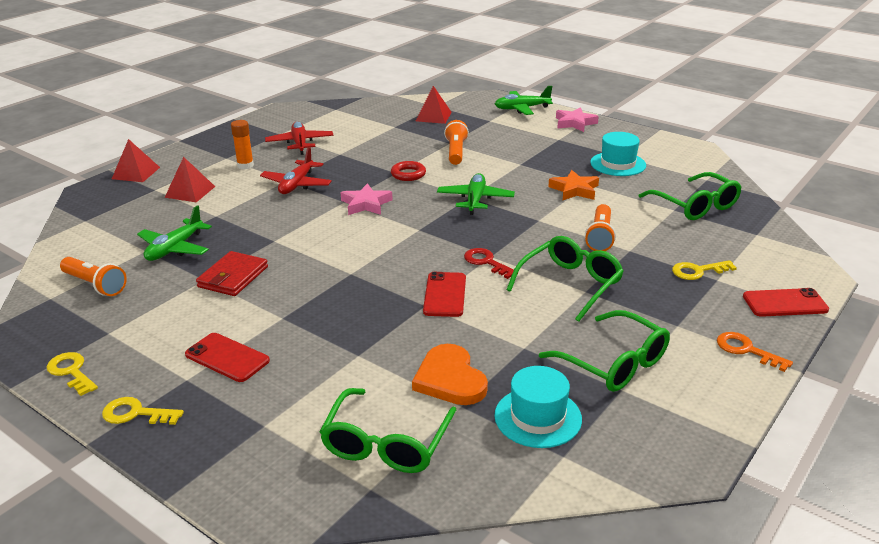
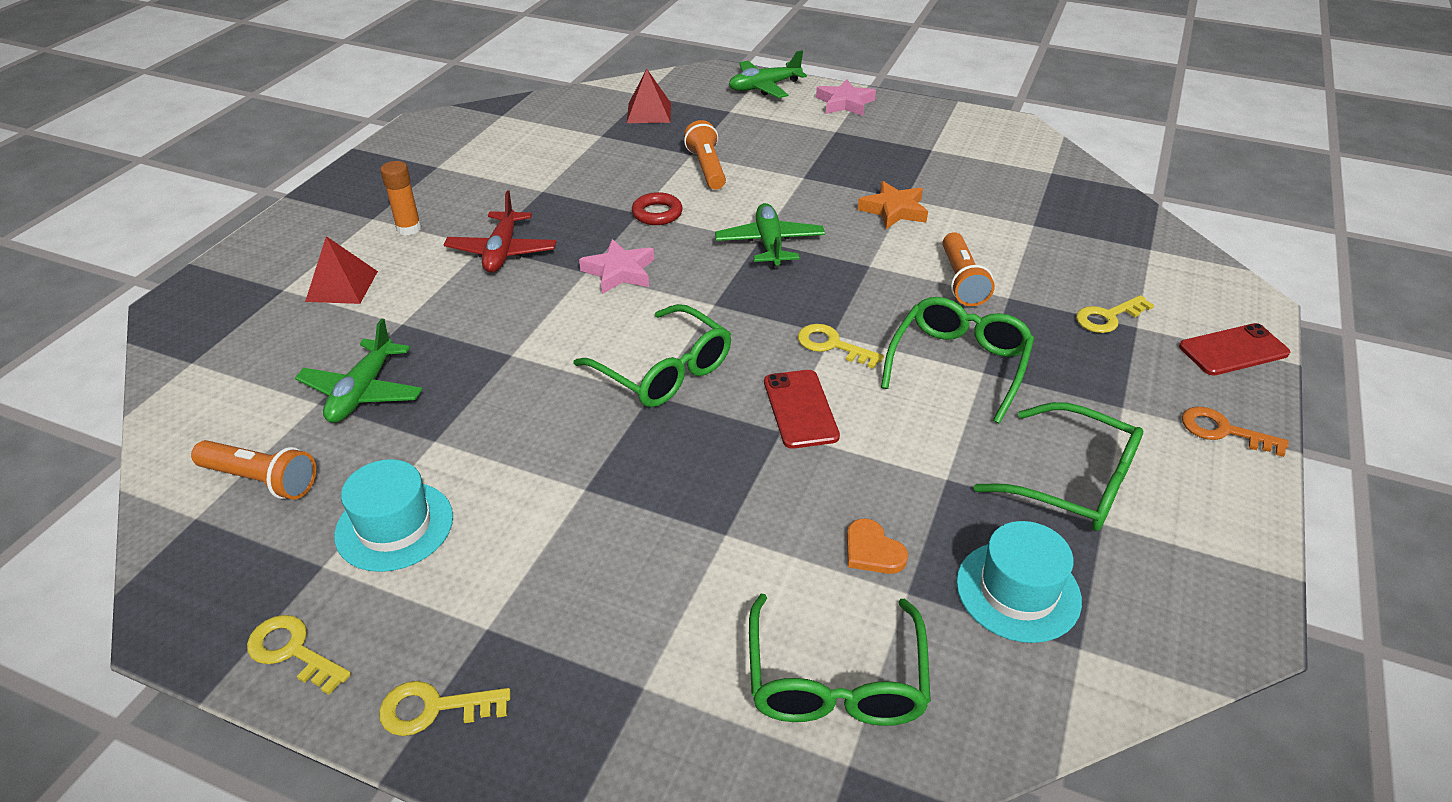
camera: 15 degrees left, 10 degrees up
(136, 173) = (239, 263): red pyramid -> none
(227, 358) = (533, 576): red phone -> none
(233, 277) = (477, 429): red wallet -> none
(300, 143) = (475, 180): red plane -> none
(450, 379) = (872, 550): orange heart -> orange heart, size x0.57
(486, 262) = (832, 345): red key -> yellow key
(618, 164) = (930, 162): turquoise hat -> turquoise hat (394, 526)
(695, 206) = (1056, 215): green glasses -> green glasses (664, 371)

